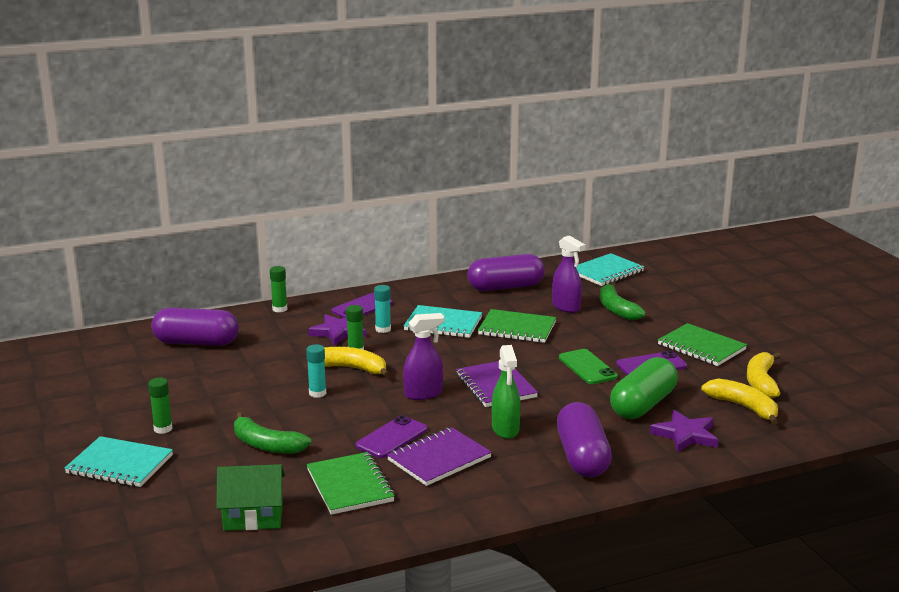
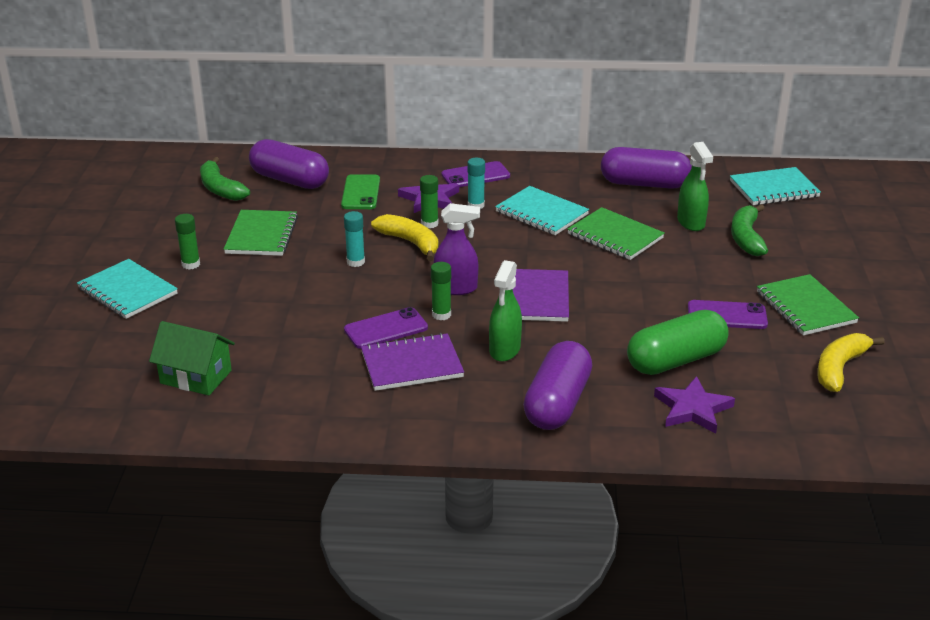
camera: 25 degrees right, 10 degrees up
(266, 445) = (266, 305): green banana -> green banana (220, 189)
(280, 309) = (394, 160): green glue stick -> green glue stick (441, 315)
(350, 486) = (305, 370): green notebook -> green notebook (261, 235)
(566, 307) = (691, 222): purple spray bottle -> green spray bottle
(587, 367) = (653, 300): green phone -> green phone (361, 193)
(743, 407) = (790, 394): yellow banana -> none

